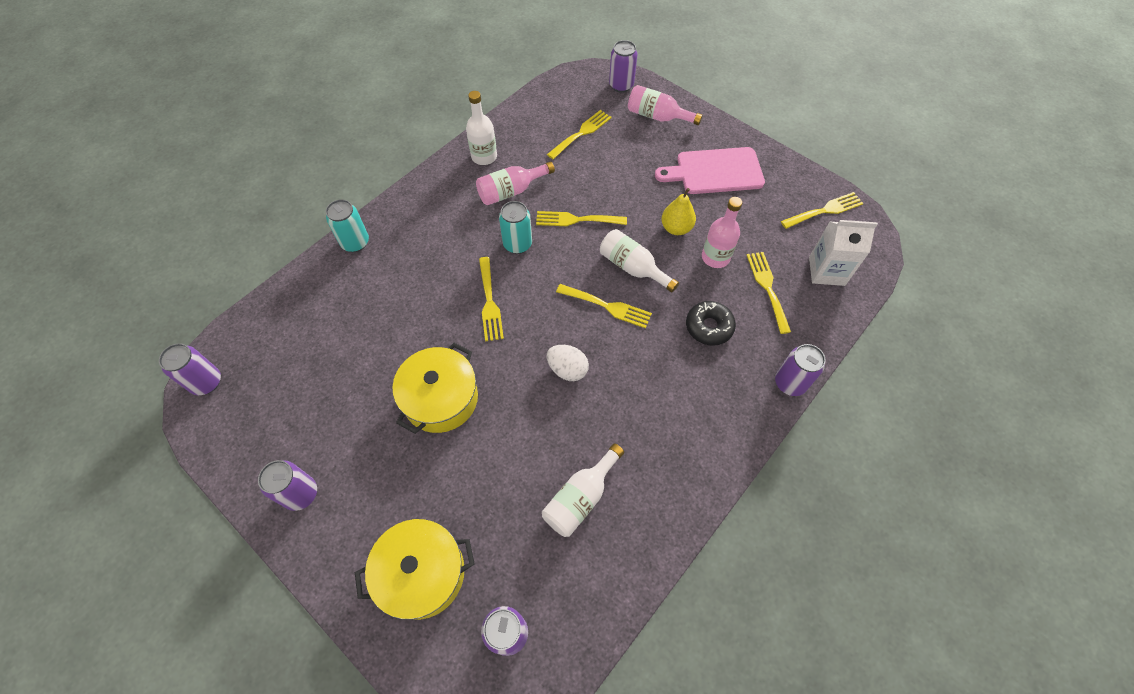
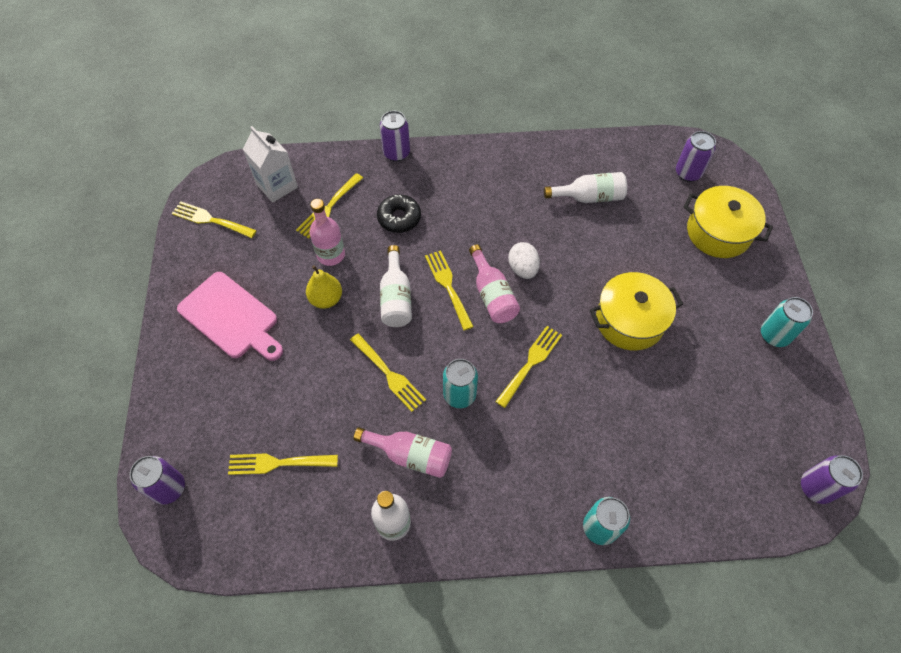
camera: 135 degrees left, 0 degrees up
(301, 494) = (774, 335): purple can -> turquoise can
(657, 116) = (192, 416): pink bottle -> pink bottle (492, 295)

